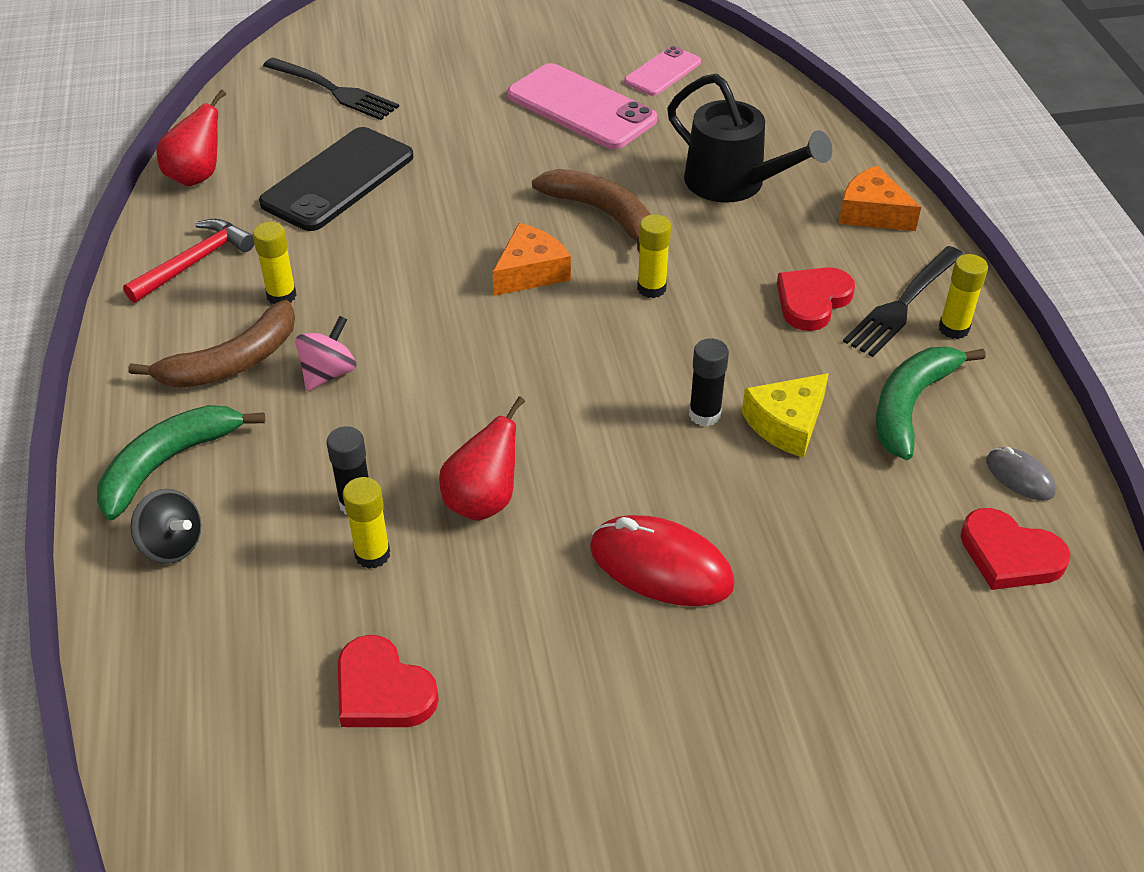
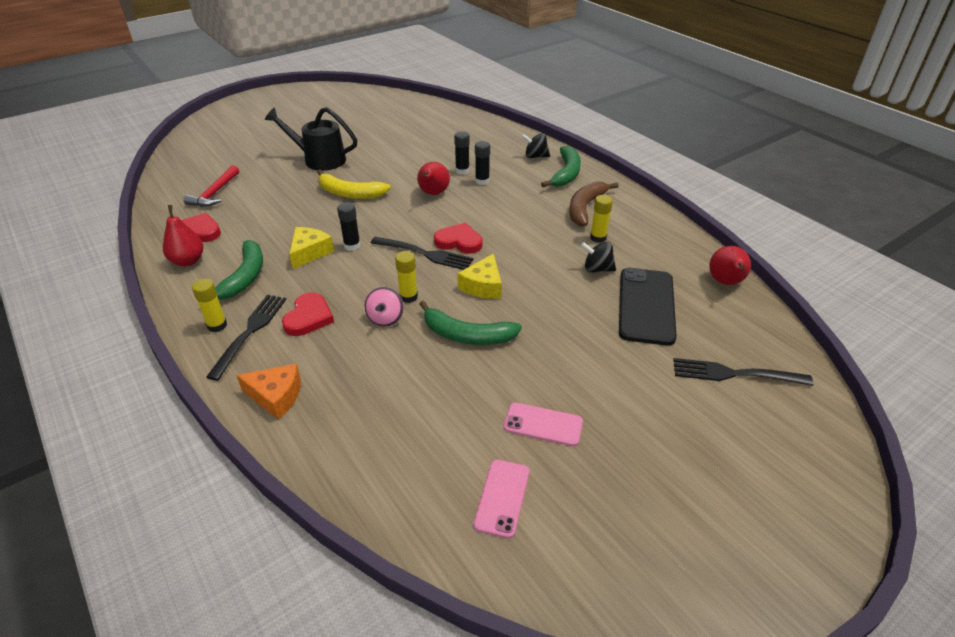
camera: 155 degrees right, 5 degrees down
(194, 262) = (659, 240): red hammer -> red hammer (215, 193)
(328, 373) = (539, 215): pink spinning top -> pink spinning top (385, 318)
(342, 246) = (597, 269): none -> black spinning top
(372, 554) = (462, 171): yellow glue stick -> black glue stick
(382, 690) = (429, 146): red heart -> red heart (459, 241)
(530, 272) = (483, 286): orange cheese -> yellow cheese
(581, 108) = (543, 424): pink phone -> pink phone, size x0.58
(584, 355) = (425, 254): none -> black fork
(601, 213) = (466, 335): brown banana -> green banana
(661, 566) = (349, 193): red mouse -> yellow banana
(734, 184) = (386, 389): black watering can -> black watering can (319, 159)
(1019, 477) = (188, 261): grey mouse -> red pear

